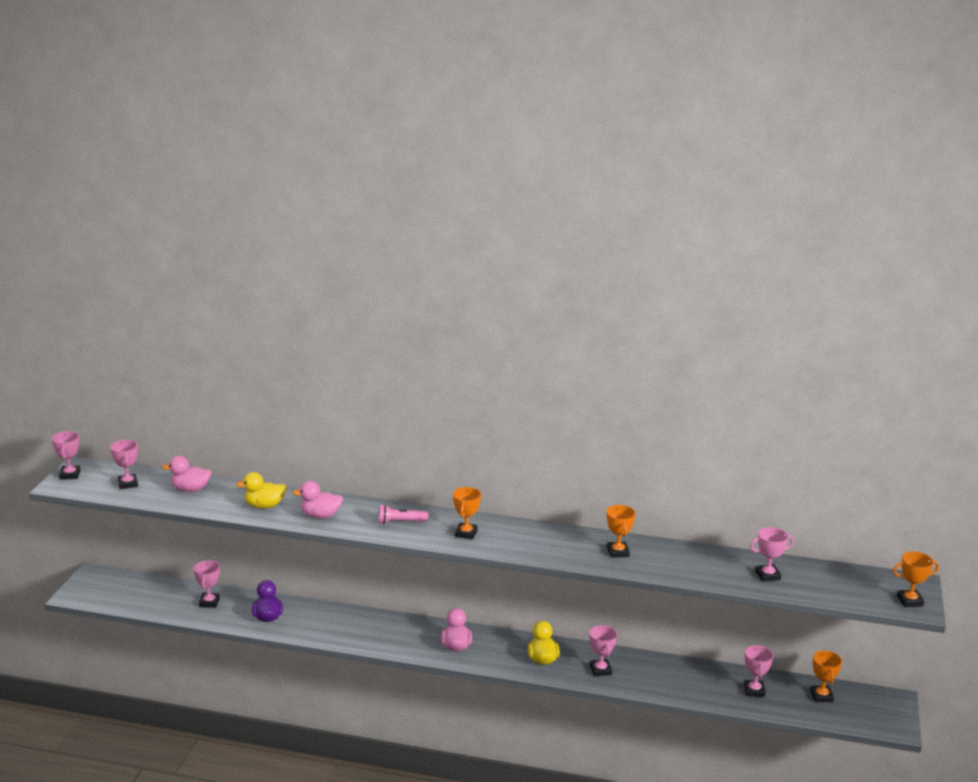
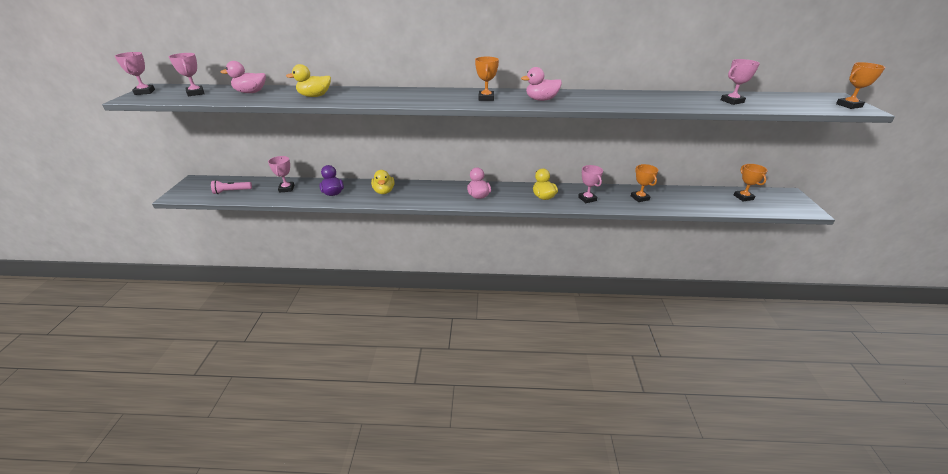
camera: 10 degrees left, 10 degrees up
(320, 515) = (363, 98): pink duck -> pink duck (541, 100)
(334, 623) = (384, 191): none -> yellow duck
(400, 522) = (430, 96): pink flashlight -> pink flashlight (232, 191)
(618, 552) = (610, 98): orange trophy -> orange trophy (639, 198)
(754, 691) = (698, 199): pink trophy -> none

